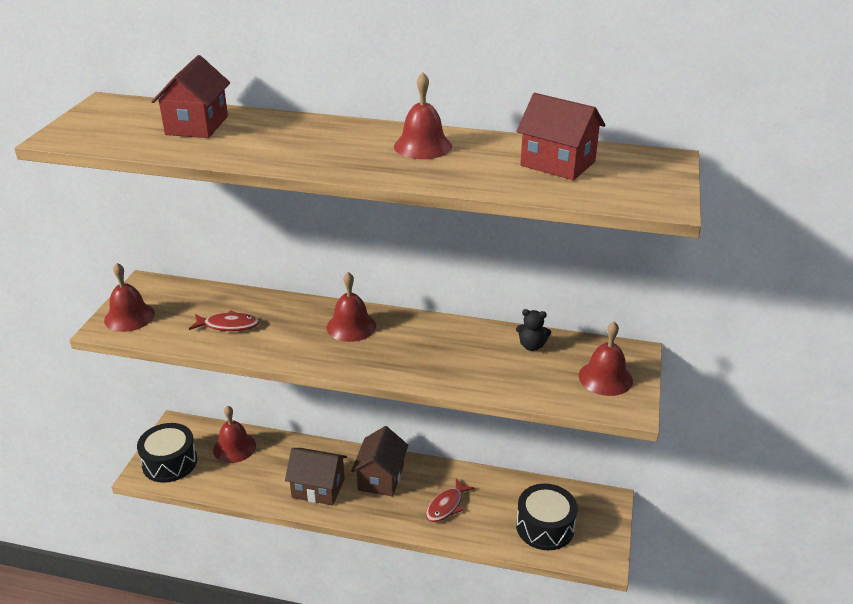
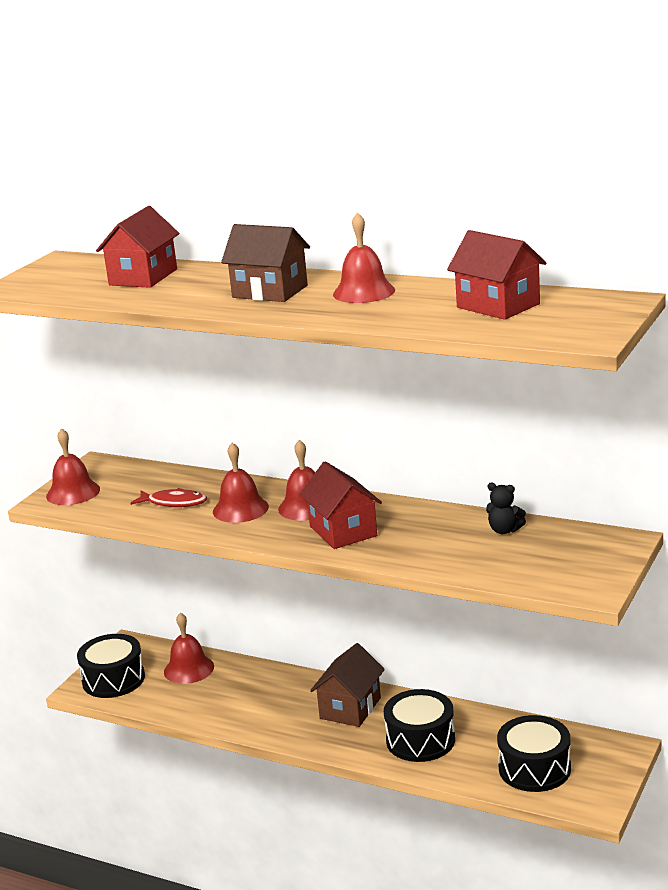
camera: 15 degrees right, 10 degrees down
(318, 488) = (274, 714): brown house -> brown house (270, 291)
(392, 352) = (343, 531): none -> red house
(446, 506) = (420, 740): red fish -> black drum
(605, 378) = (578, 562): red bell -> red bell (240, 509)

